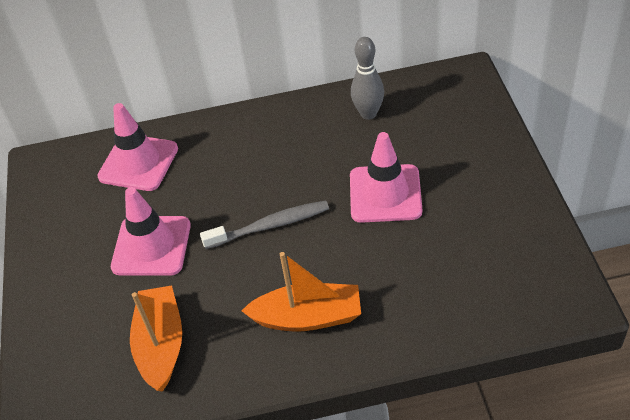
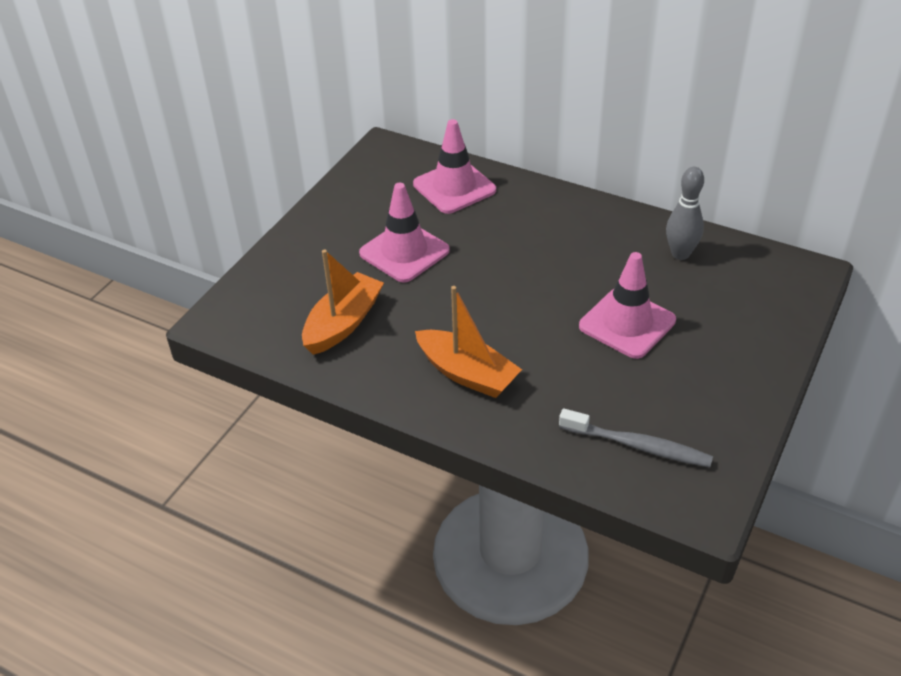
camera: 35 degrees right, 5 degrees down
(269, 226) = (506, 291): grey toothbrush -> grey toothbrush (637, 445)

